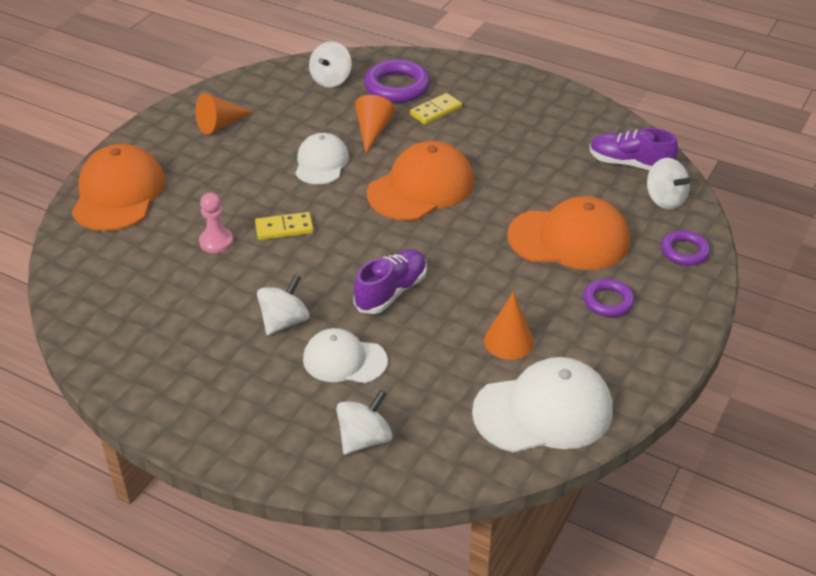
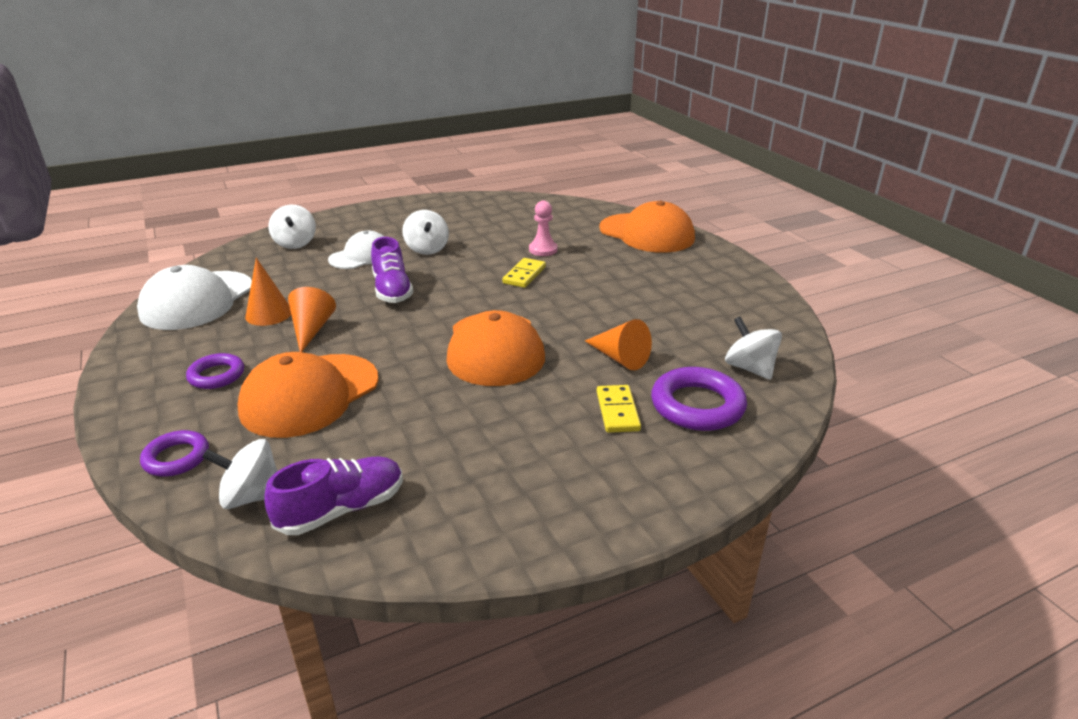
camera: 125 degrees right, 10 degrees down
(220, 124) = (710, 289): orange cone -> orange cone (311, 329)
(321, 163) = (595, 315): white cap -> none

